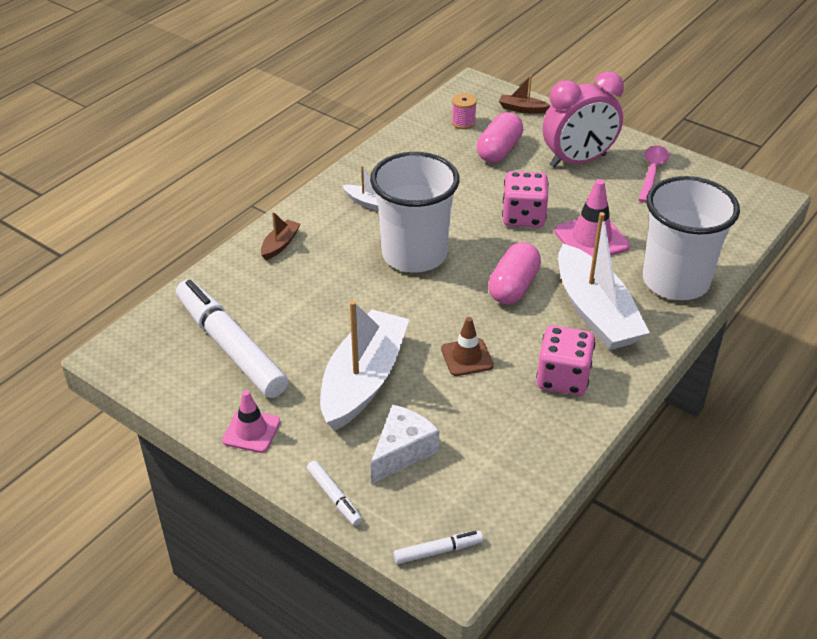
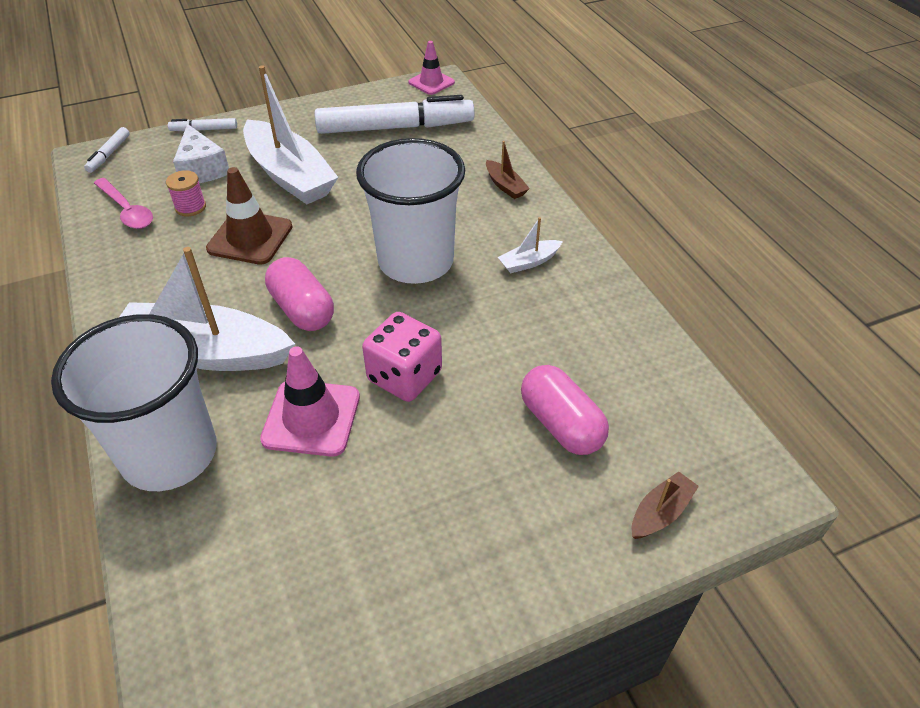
camera: 120 degrees right, 5 degrees up
(251, 431) = (300, 115): pink traffic cone -> pink traffic cone (431, 82)
(463, 122) = (656, 419): pink spool -> pink spool (190, 207)
(467, 357) = (250, 238): brown traffic cone -> brown traffic cone, size x1.51
(563, 378) = (160, 284): pink dice -> none
(578, 161) = (477, 504): pink clock -> none
(652, 172) = (382, 586): pink spoon -> pink spoon (127, 210)

